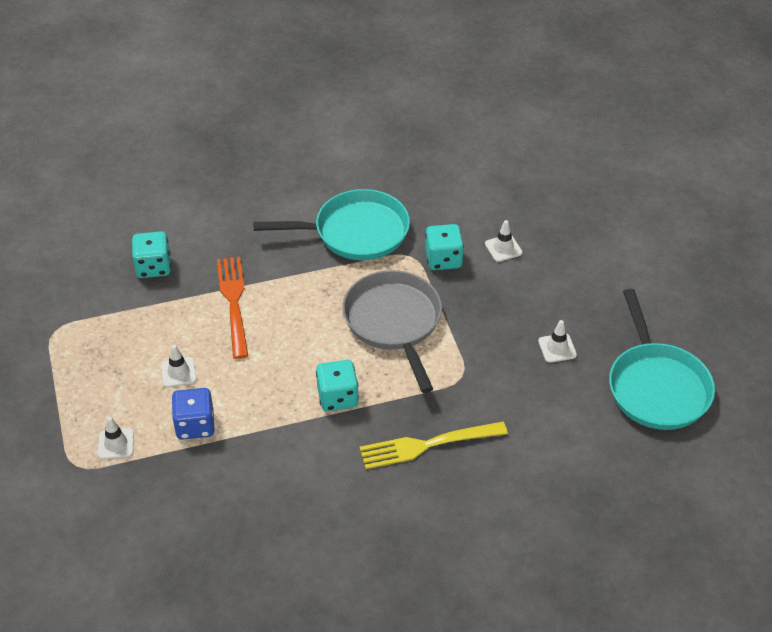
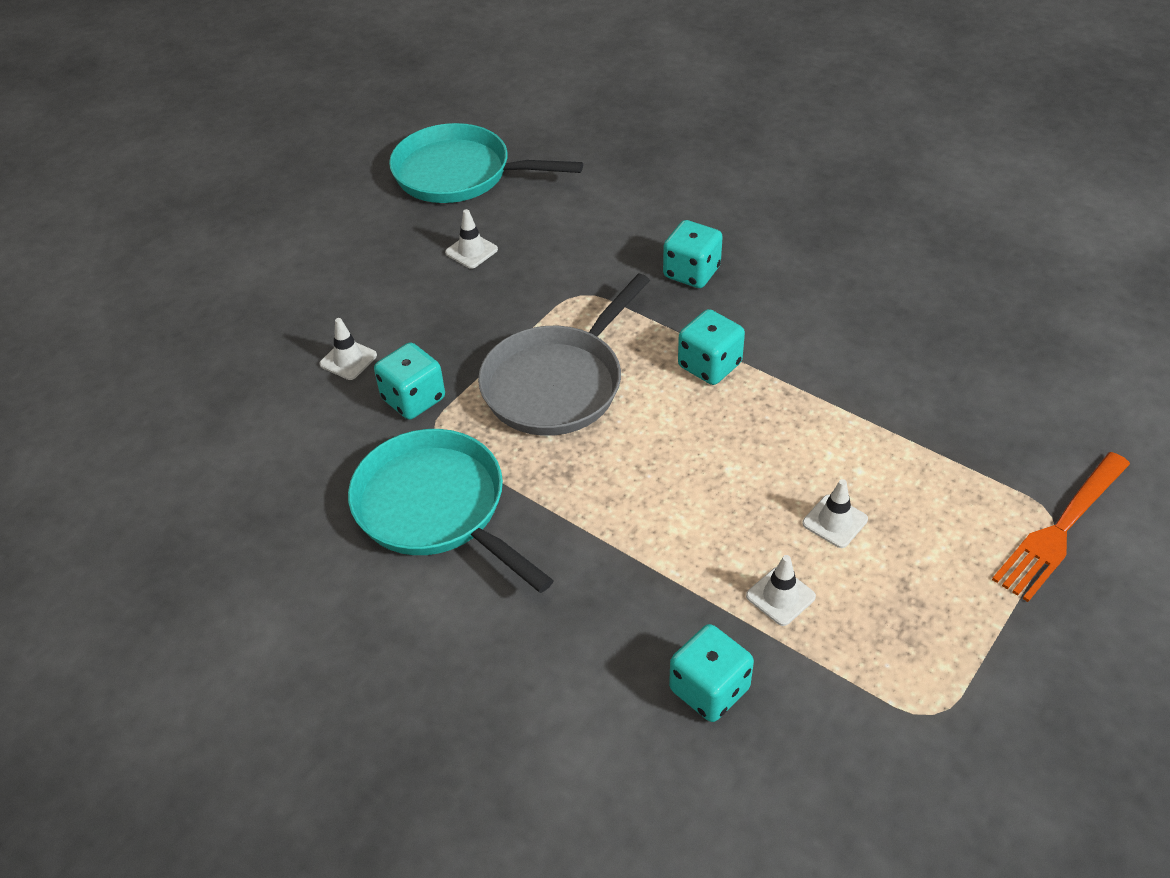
camera: 125 degrees left, 0 degrees up
(116, 444) = (985, 502): white traffic cone -> white traffic cone (780, 596)
(195, 425) = (879, 453): blue dice -> none
(234, 302) = (677, 548): orange fork -> orange fork (1061, 529)
(427, 445) = (691, 272): yellow fork -> turquoise dice
(656, 387) = (459, 174): turquoise pan -> turquoise pan turned 120 degrees counterclockwise

